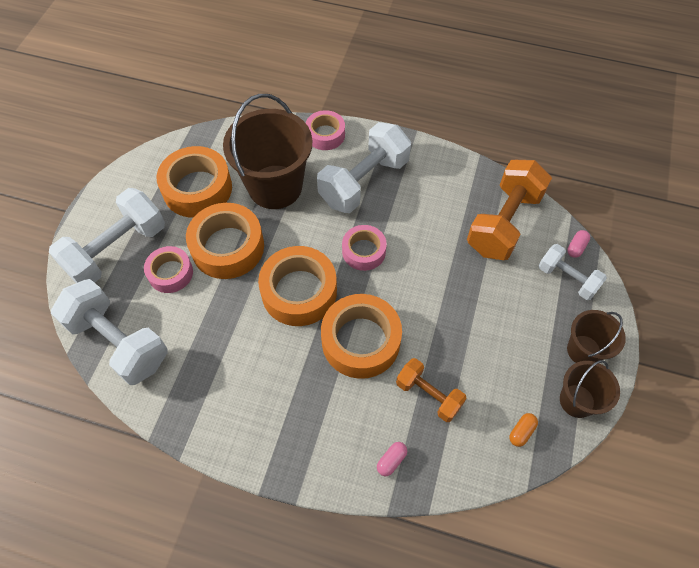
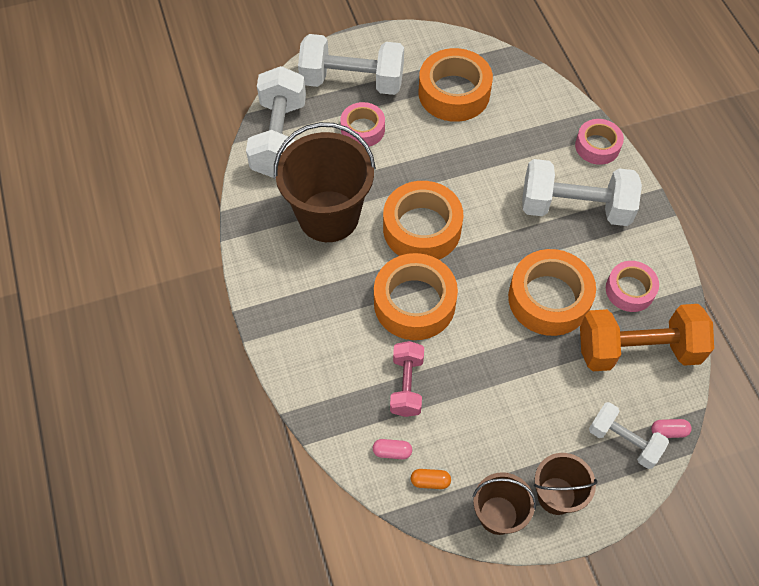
camera: 55 degrees right, 0 degrees up
(228, 247) = (419, 151): orange tape -> orange tape (549, 299)
(275, 187) = (506, 145): brown bucket -> brown bucket (328, 216)
(363, 251) = (502, 252): pink tape -> pink tape (630, 290)
(391, 460) = (327, 390): pink capsule -> pink capsule (392, 452)
(428, 395) = (406, 385): orange dumbbell -> pink dumbbell
(567, 279) = (624, 441): white dumbbell -> white dumbbell turned 60 degrees counterclockwise

